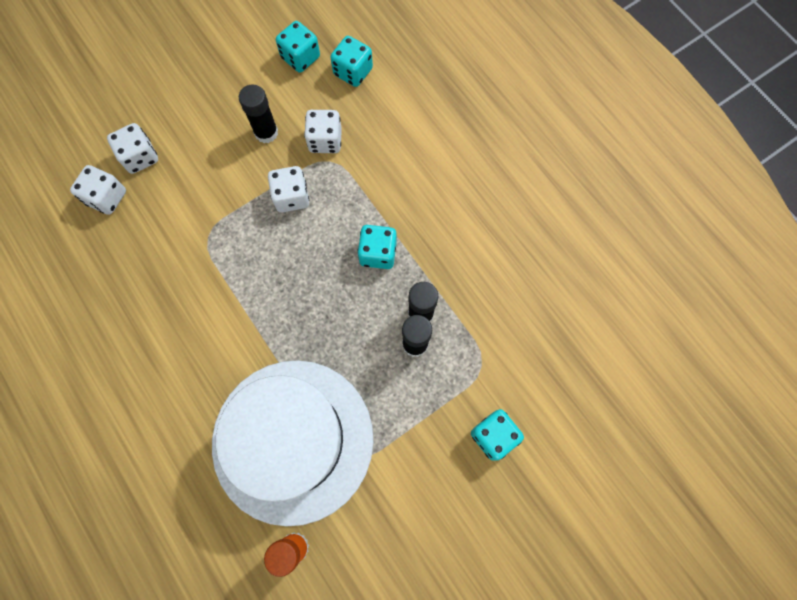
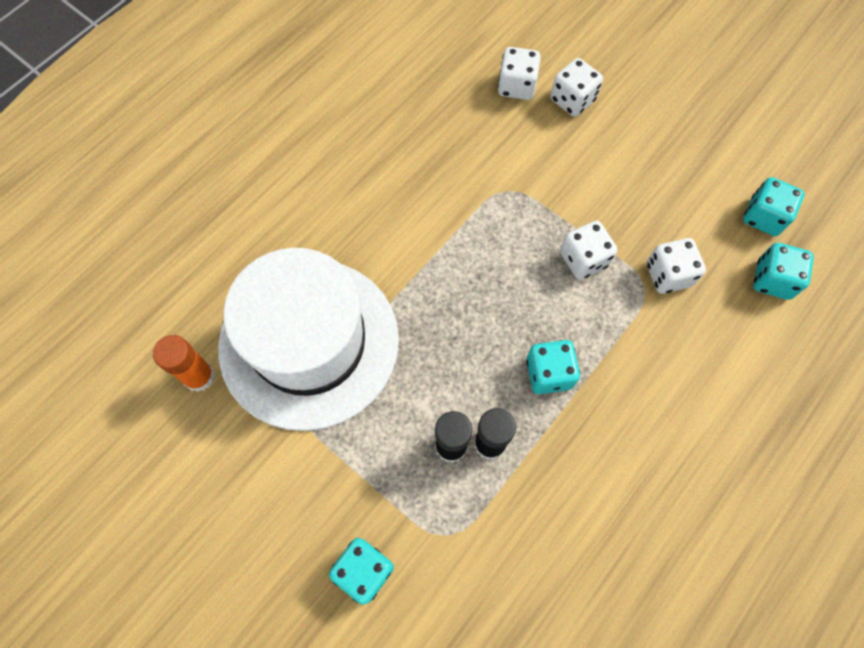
camera: 75 degrees right, 5 degrees down
(266, 132) = (651, 210): black glue stick -> none

